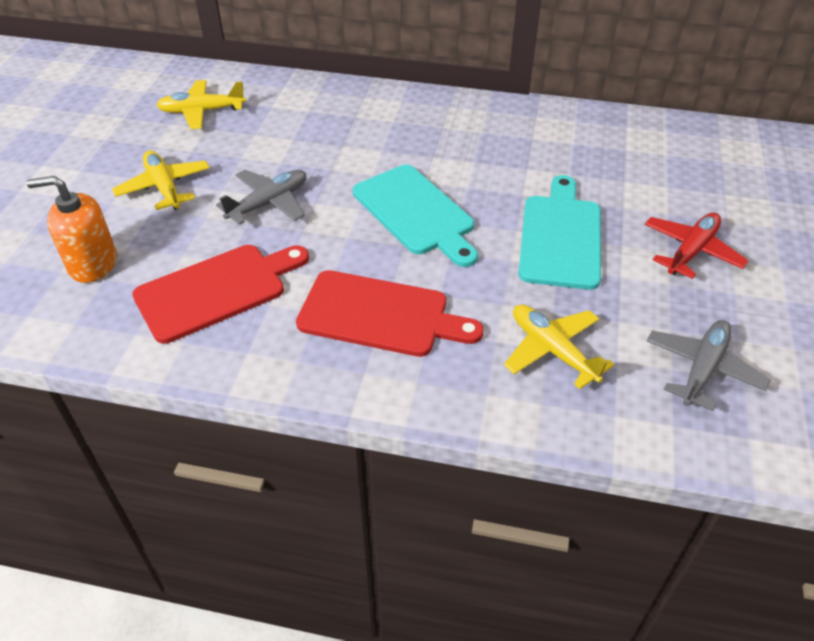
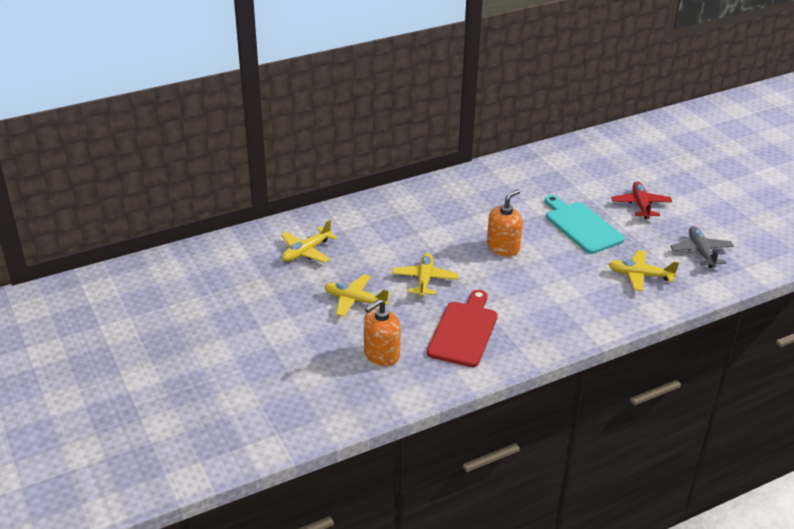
camera: 40 degrees left, 10 degrees down
(269, 203) = (424, 280): grey plane -> yellow plane
(380, 315) = (553, 300): red cutting board -> none
(415, 213) = (503, 248): turquoise cutting board -> orange soap dispenser

